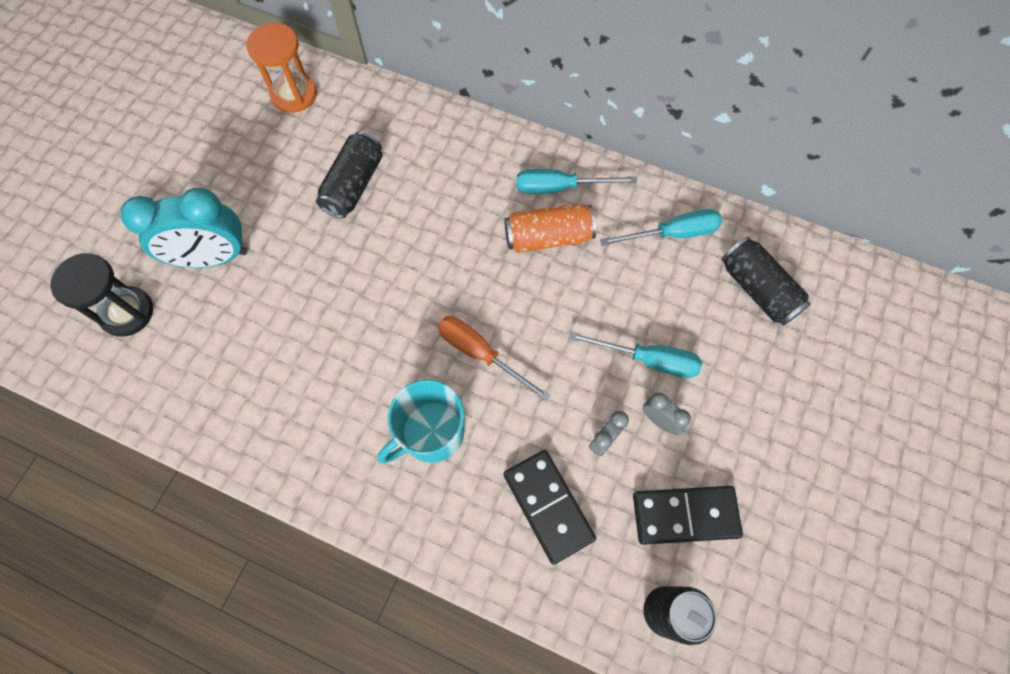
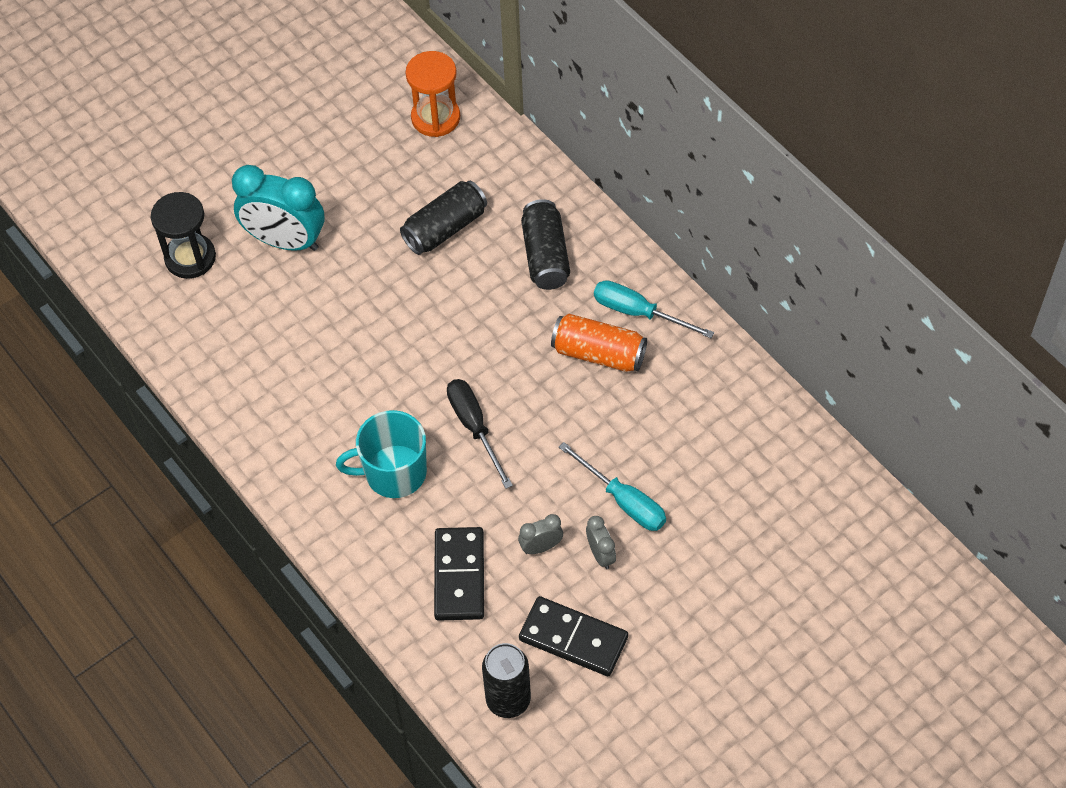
camera: 30 degrees right, 10 degrees down
(480, 353) = (474, 427): orange screwdriver -> black screwdriver
(672, 234) = (720, 402): turquoise screwdriver -> none
(758, 289) = (770, 487): black can -> black can (545, 255)

